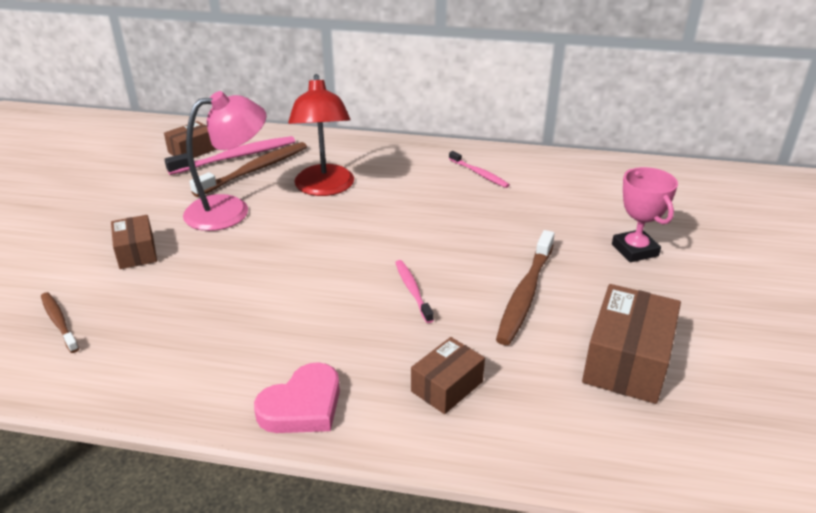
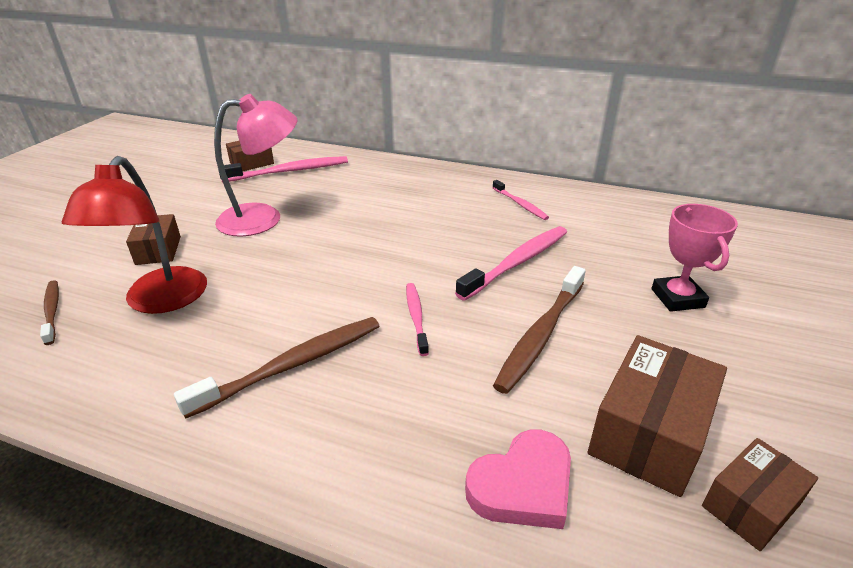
camera: 10 degrees right, 0 degrees up
(254, 170) = (301, 184): brown toothbrush -> brown toothbrush (292, 365)
(302, 406) = (250, 437): pink heart -> pink heart (522, 485)
(324, 188) = (361, 206): red lamp -> red lamp (160, 301)
(447, 386) = (421, 436): brown box -> brown box (750, 505)
(490, 231) = (517, 263): none -> pink toothbrush

